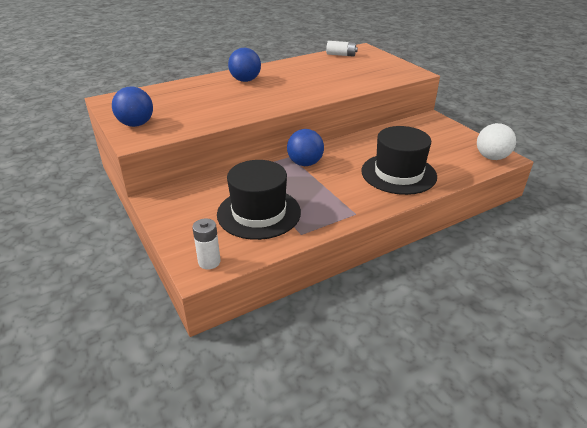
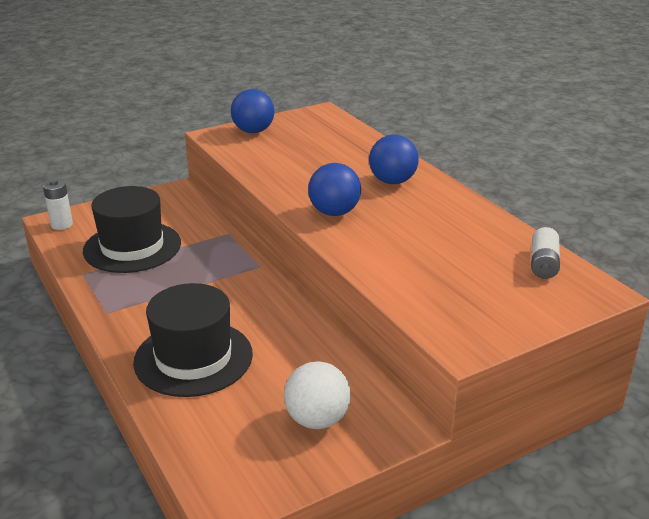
camera: 90 degrees right, 5 degrees down
(305, 163) = (238, 277): blue ball -> blue ball (334, 212)
(491, 157) = (228, 482): white ball -> white ball (317, 419)

